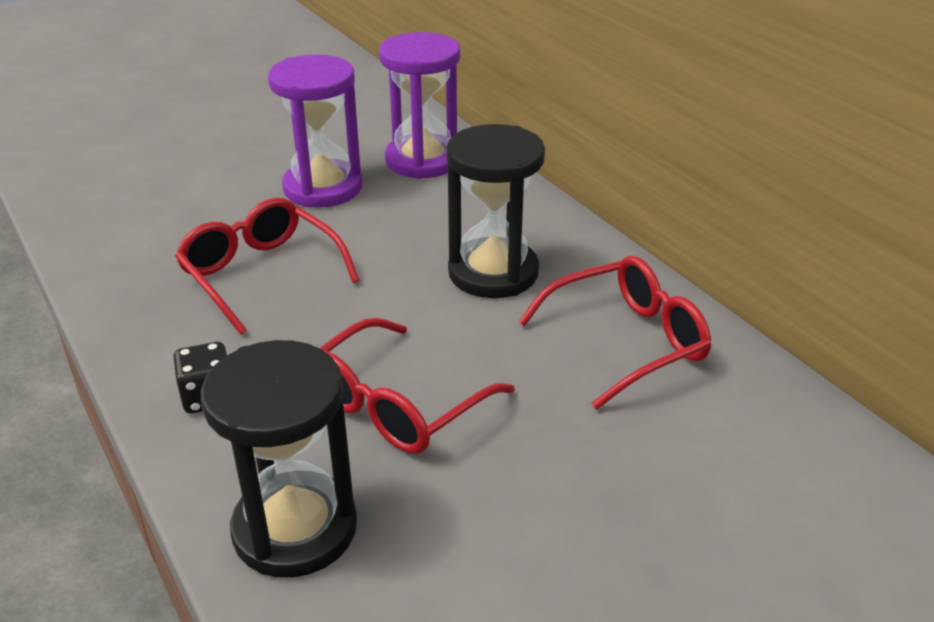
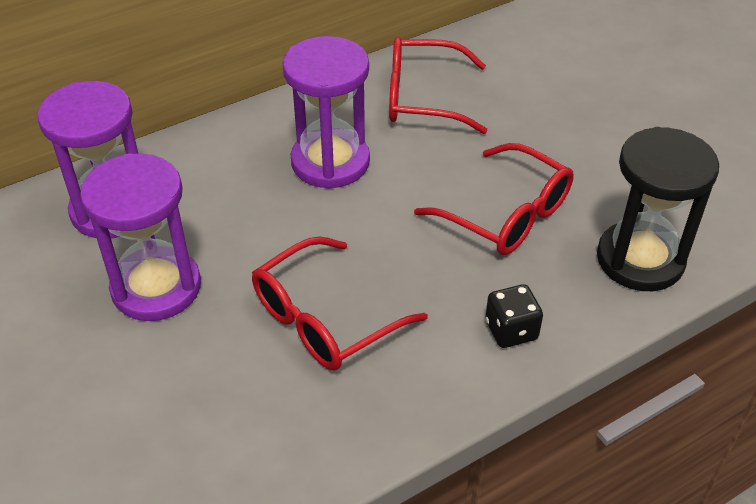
camera: 90 degrees left, 10 degrees up
(493, 272) = (330, 162): black hourglass -> purple hourglass
(625, 342) = (424, 98): red glasses -> red glasses turned 60 degrees counterclockwise

